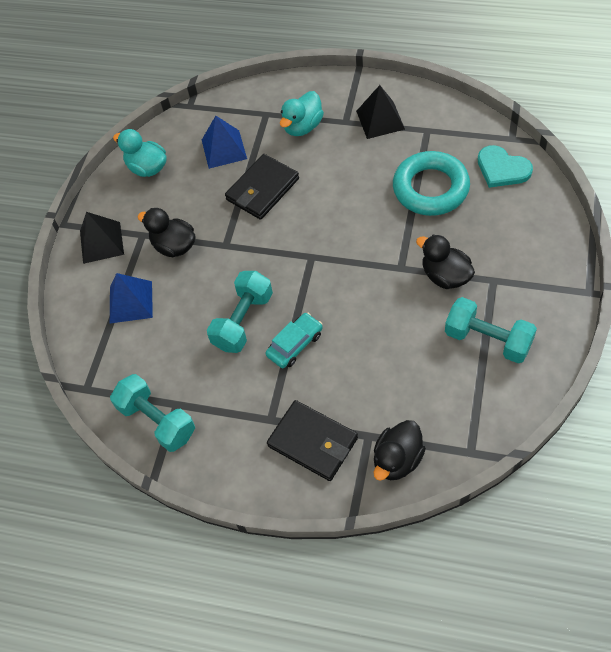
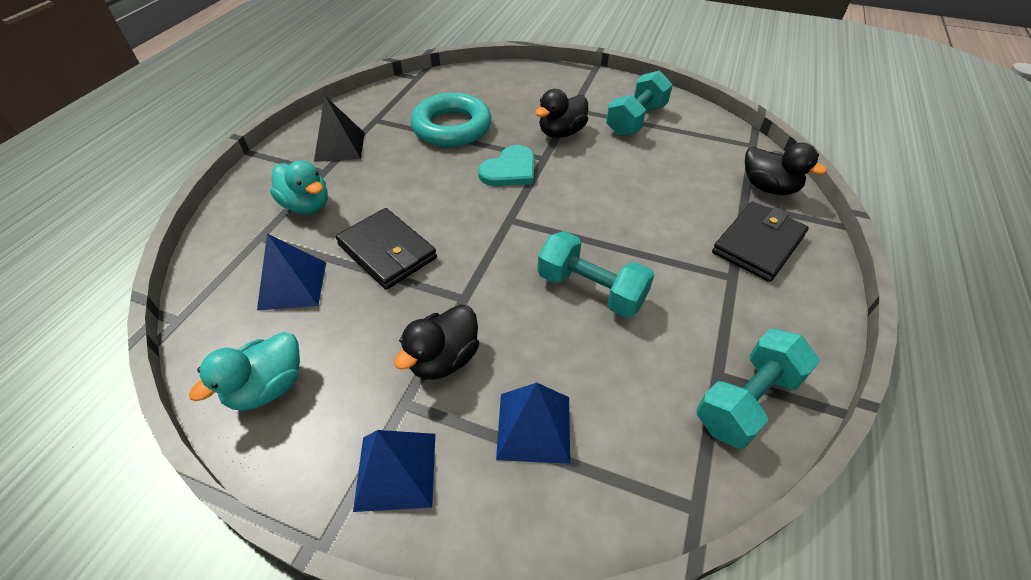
camera: 90 degrees left, 10 degrees down
(101, 242) = (396, 470): black pyramid -> blue pyramid
(295, 344) = (630, 245): turquoise car -> none
(502, 169) = (449, 87): turquoise heart -> turquoise heart (510, 170)

